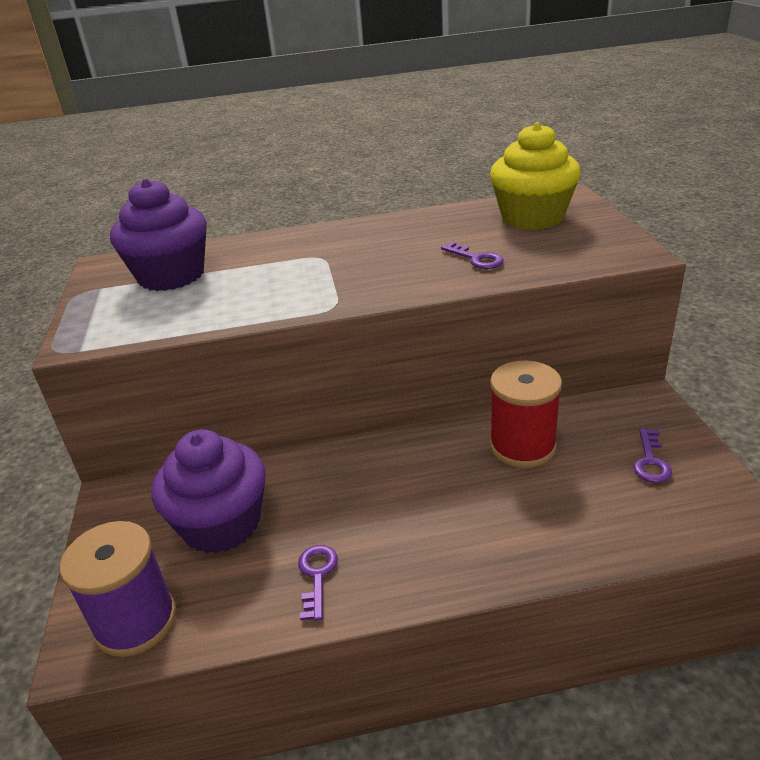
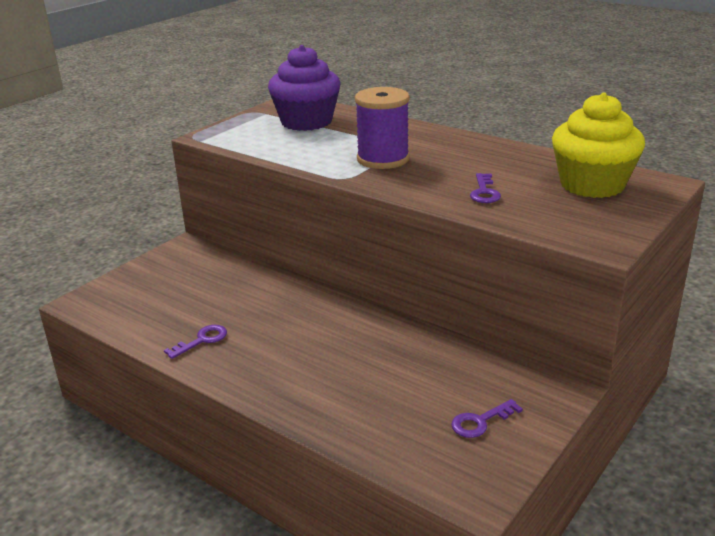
camera: 45 degrees right, 5 degrees down
(136, 621) = (112, 305): purple spool -> purple spool (383, 159)
(221, 524) = (204, 289): purple cupcake -> none
(522, 446) = (416, 357): red spool -> none

